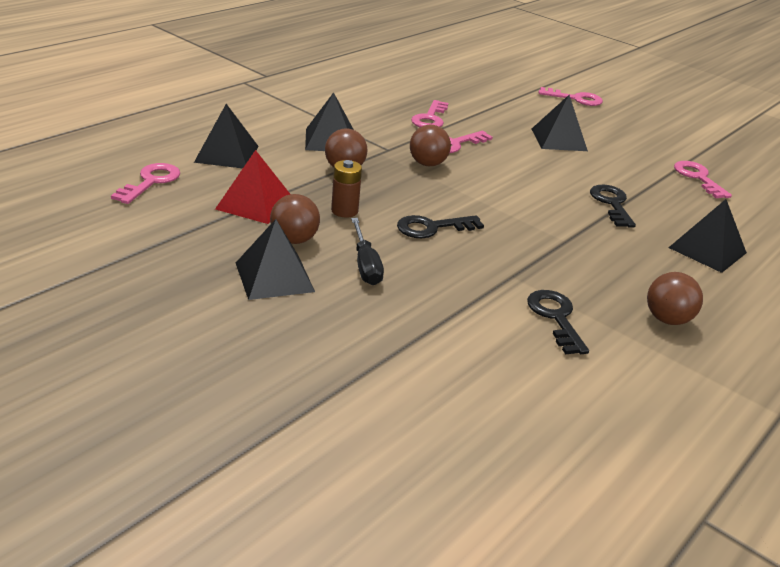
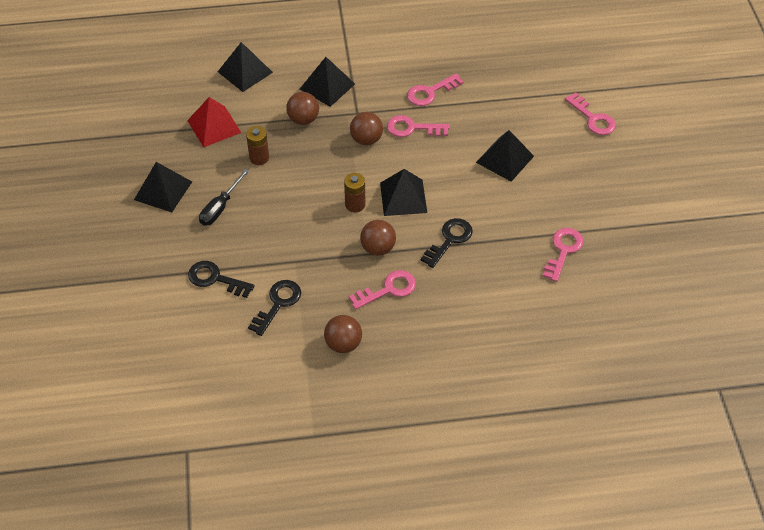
camera: 45 degrees right, 20 degrees up
(151, 182) = (175, 79): pink key -> pink key (388, 289)
(294, 240) = (203, 167): brown ball -> brown ball (378, 248)
(432, 228) = (295, 199): black key -> black key (215, 279)
(494, 211) = (355, 204): none -> brown battery
(707, 250) = (457, 313): black pyramid -> black pyramid (403, 197)

